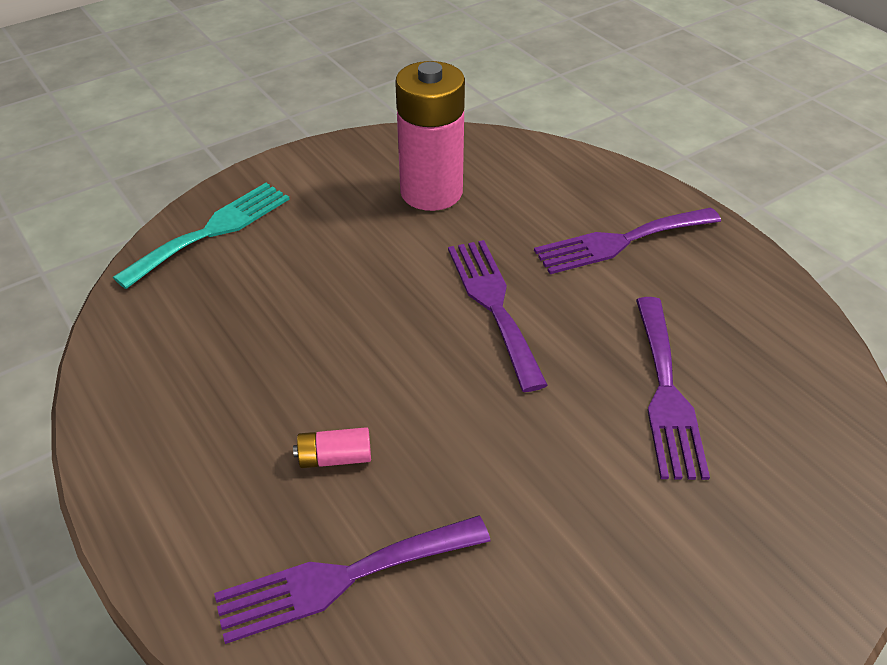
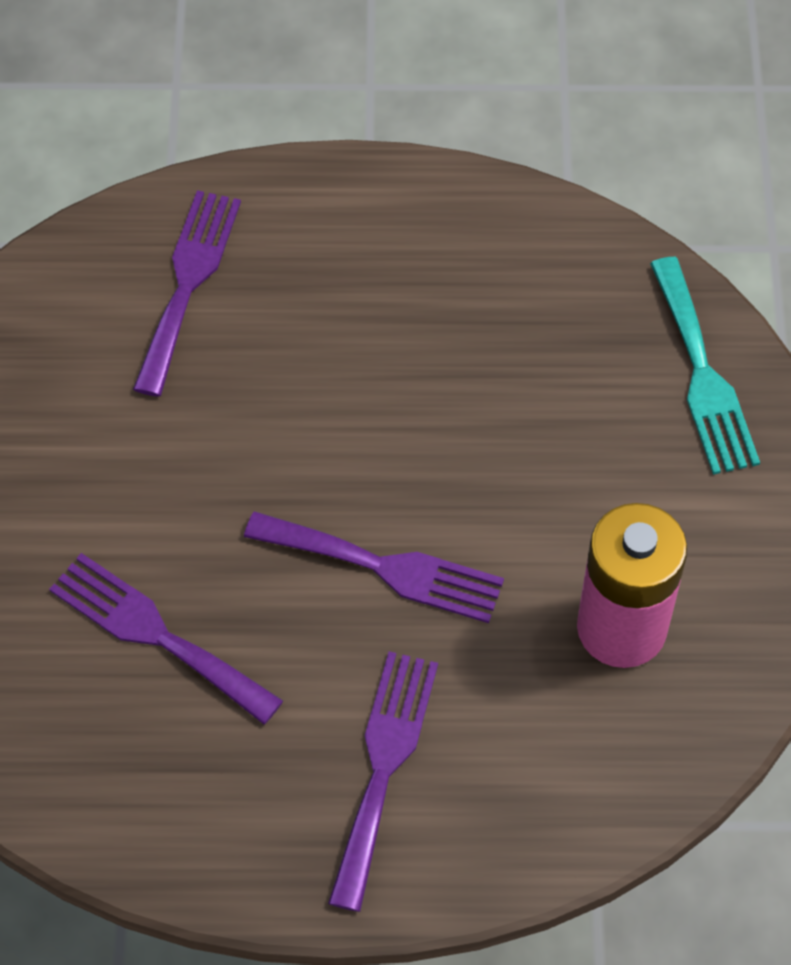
camera: 125 degrees right, 15 degrees up
(335, 457) = (303, 333): pink battery -> none

